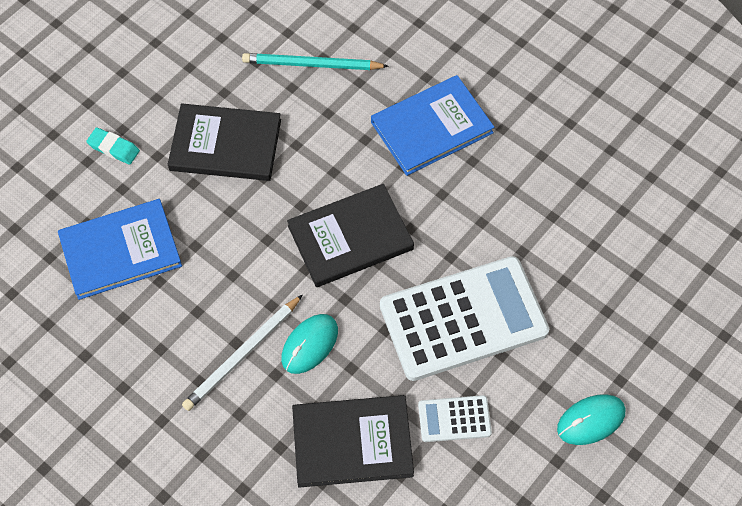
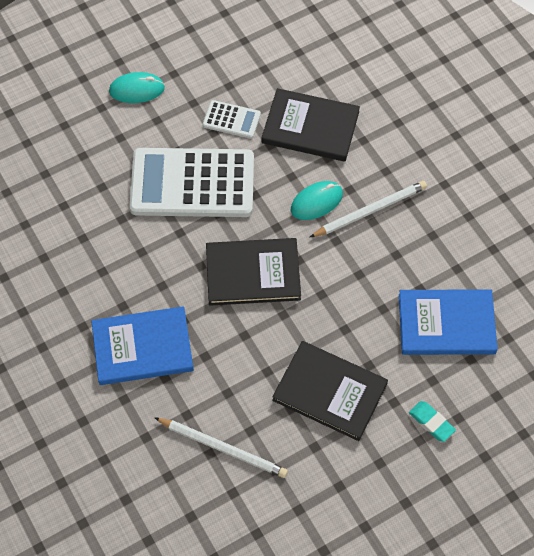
camera: 160 degrees left, 0 degrees up
(312, 65) = (222, 448): turquoise pencil -> white pencil

